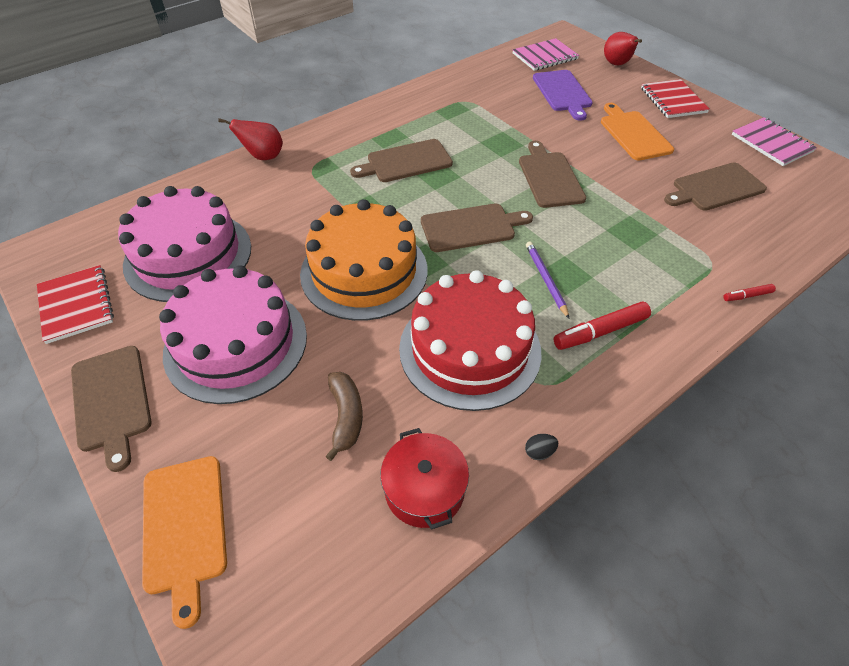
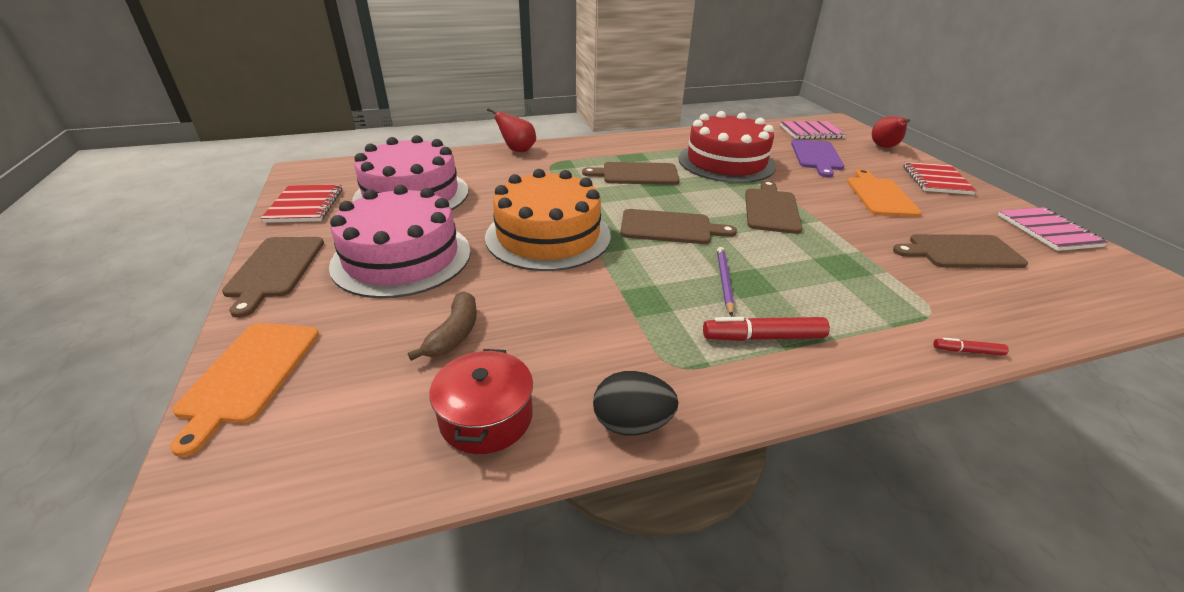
camera: 20 degrees right, 15 degrees down
(470, 349) = (610, 315): red cake -> red cake (726, 162)
(539, 452) = (632, 423): black egg -> black egg, size x2.04

